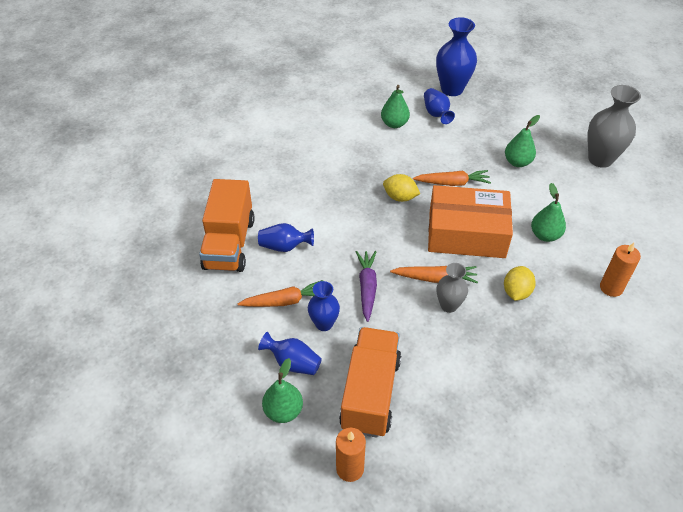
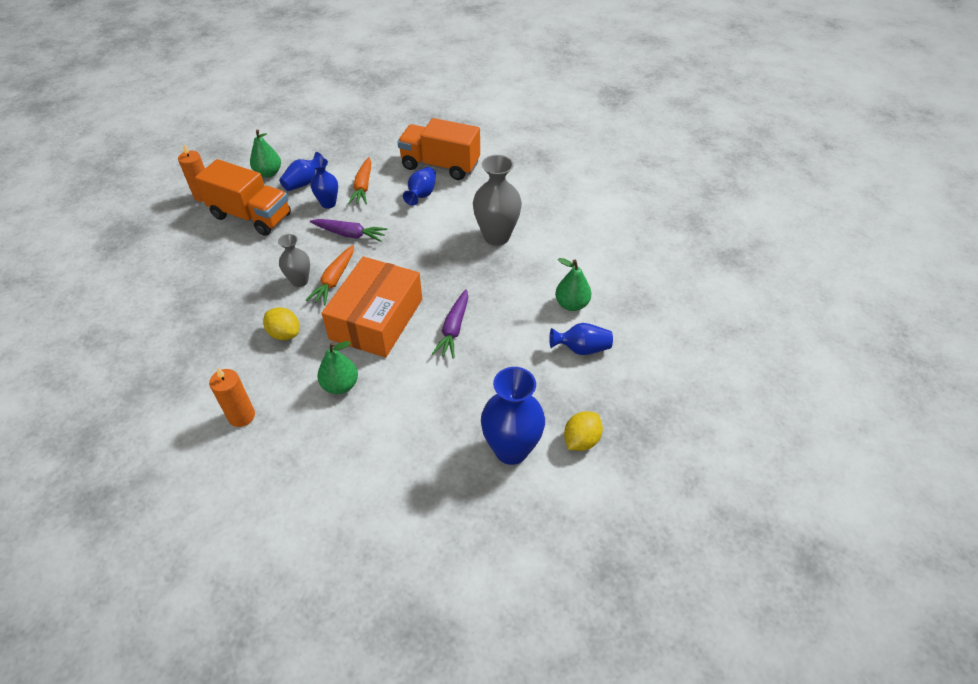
camera: 105 degrees right, 0 degrees up
(400, 197) = (450, 281): yellow lemon -> yellow lemon (581, 440)
(452, 89) = (631, 380): blue vase -> blue vase (511, 450)
(452, 183) = (453, 329): orange carrot -> purple carrot
(517, 162) = (465, 403): green pear -> none
(600, 159) = (437, 503): grey vase -> grey vase (496, 236)

